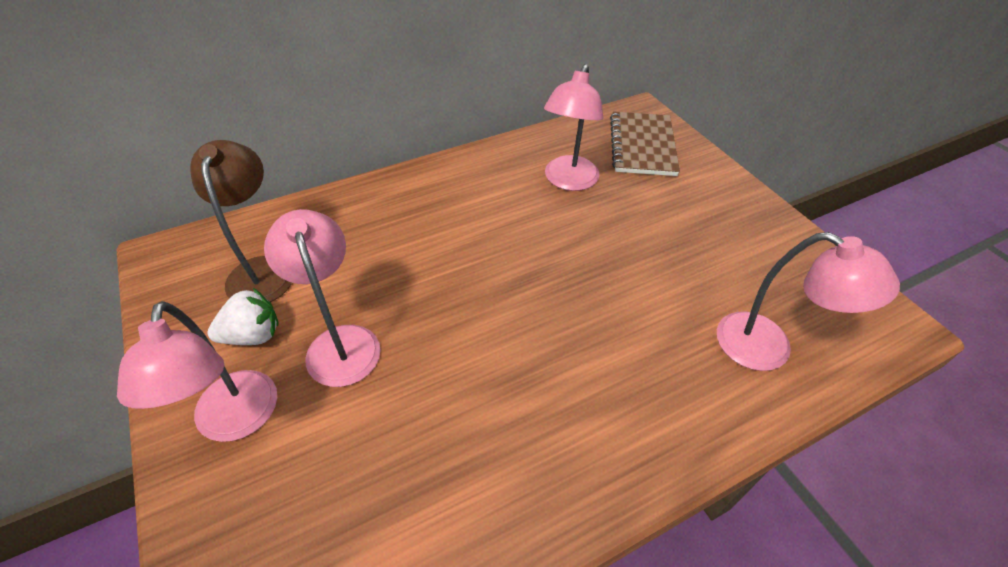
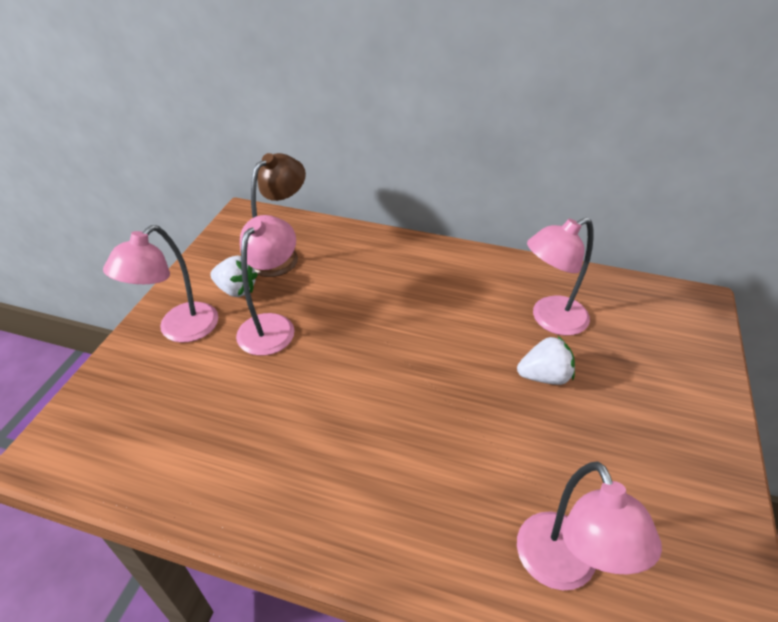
camera: 45 degrees right, 5 degrees down
(612, 226) = (544, 376): none -> white strawberry
(642, 146) = (660, 331): brown notebook -> none

